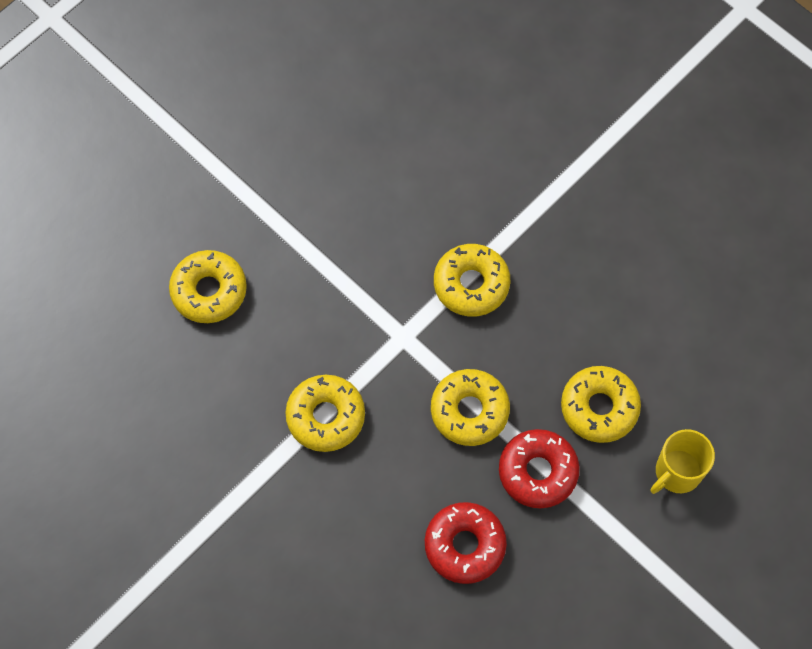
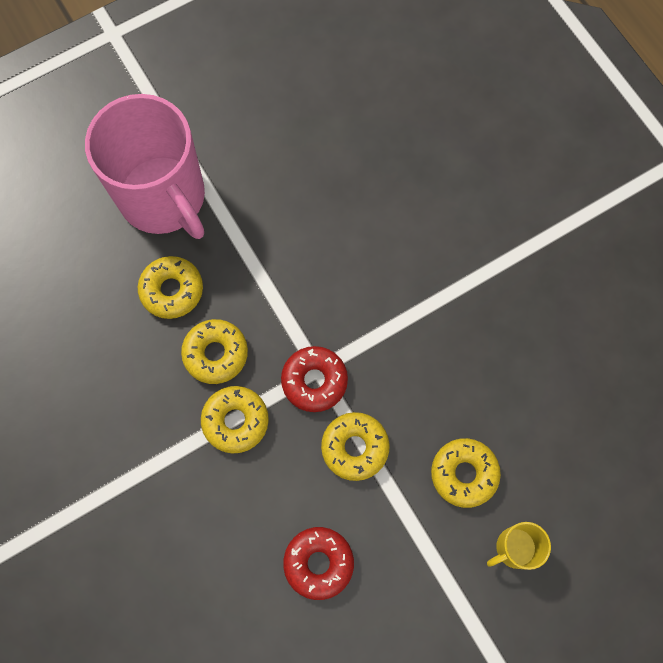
camera: 15 degrees right, 5 degrees up
(168, 190) = (164, 198): none -> pink mug
(471, 284) = (386, 339): yellow donut -> yellow donut (215, 354)
(538, 472) = (397, 516): red donut -> red donut (314, 381)

